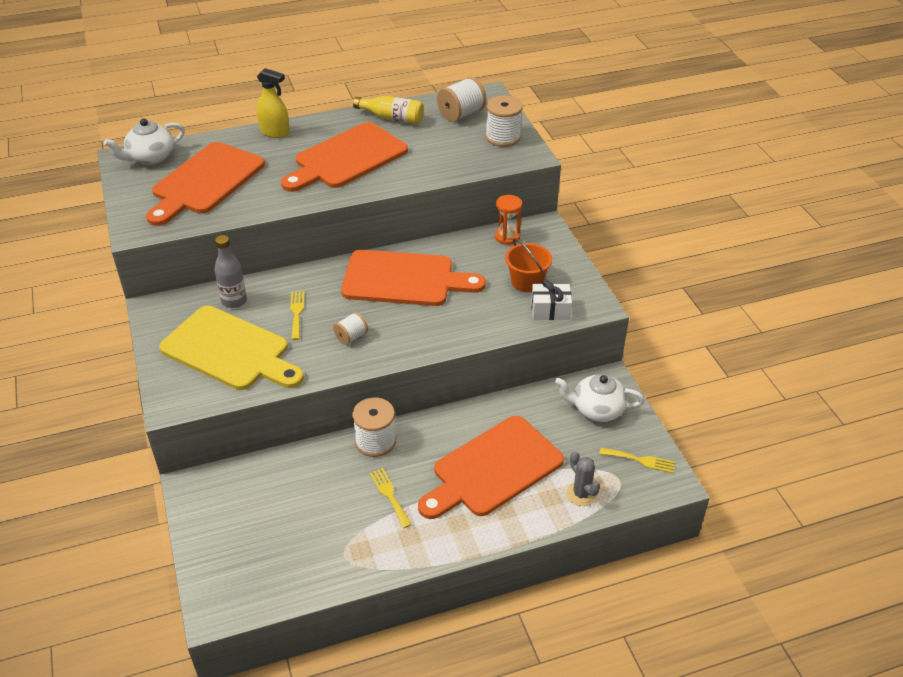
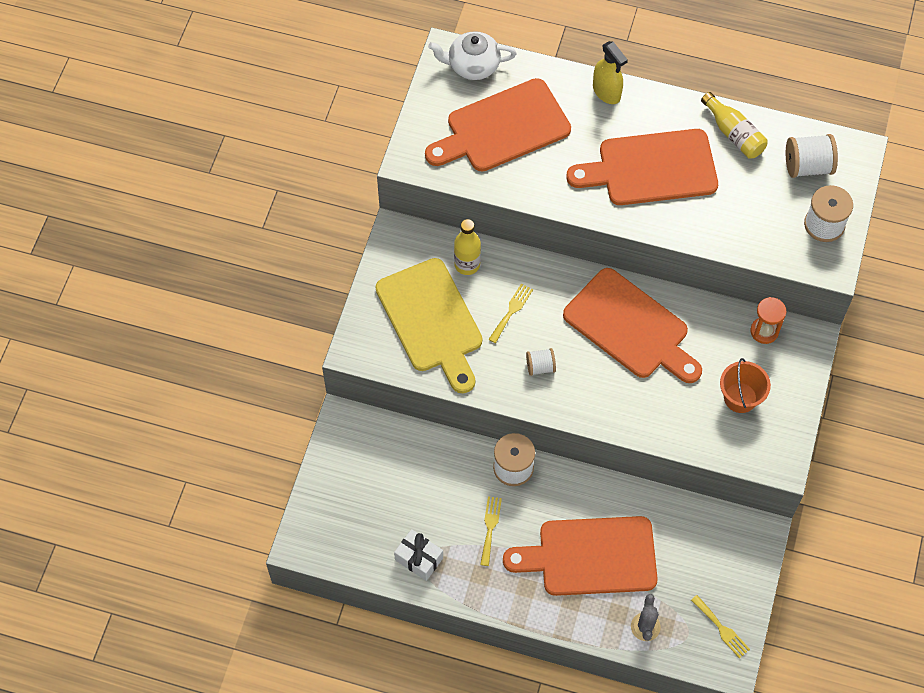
camera: 35 degrees right, 20 degrees up
(234, 301) = (467, 264): grey bottle -> yellow bottle
(550, 310) = (736, 443): white gift -> white gift (419, 559)
(597, 409) = (725, 555): white teapot -> none

